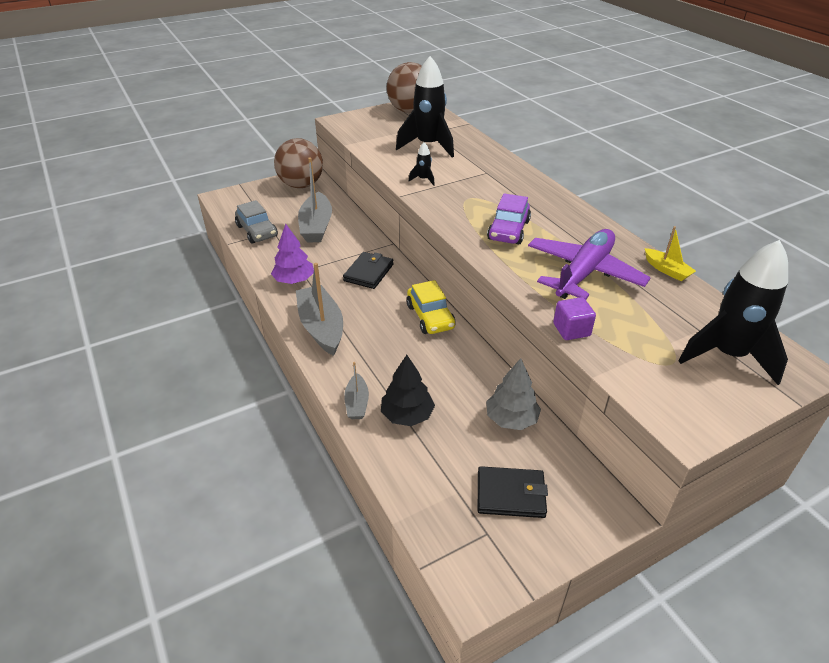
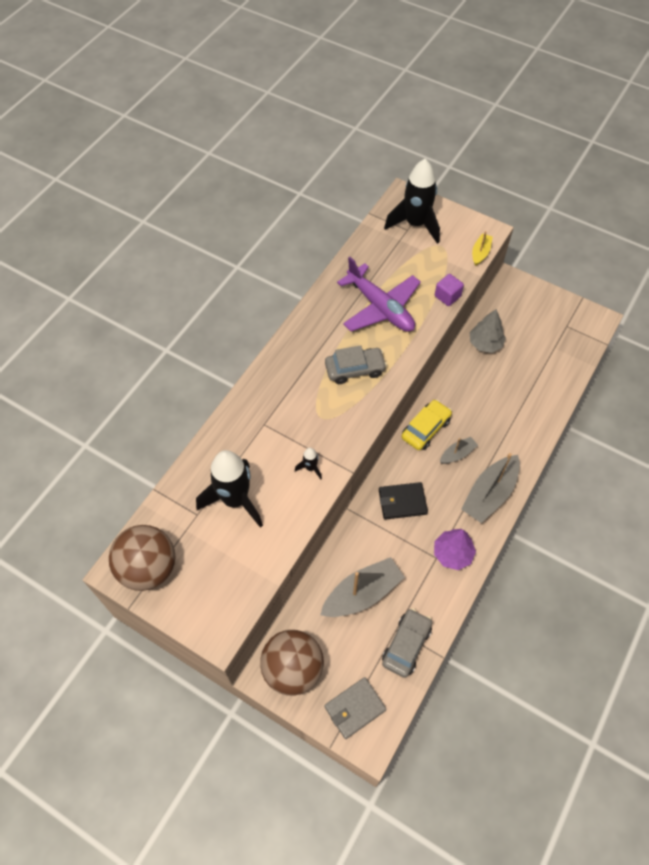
camera: 120 degrees left, 20 degrees up
(247, 198) = (354, 708): none -> grey wallet
(357, 403) = (537, 428): grey boat -> grey boat (457, 454)
(407, 415) = (524, 396): black tree -> none
(508, 230) = (355, 369): purple car -> grey car
(511, 494) = (536, 324): black wallet -> none
(583, 273) = (380, 307): purple plane -> purple plane turned 135 degrees counterclockwise
(666, 270) = (344, 266): yellow boat -> yellow boat (480, 253)

